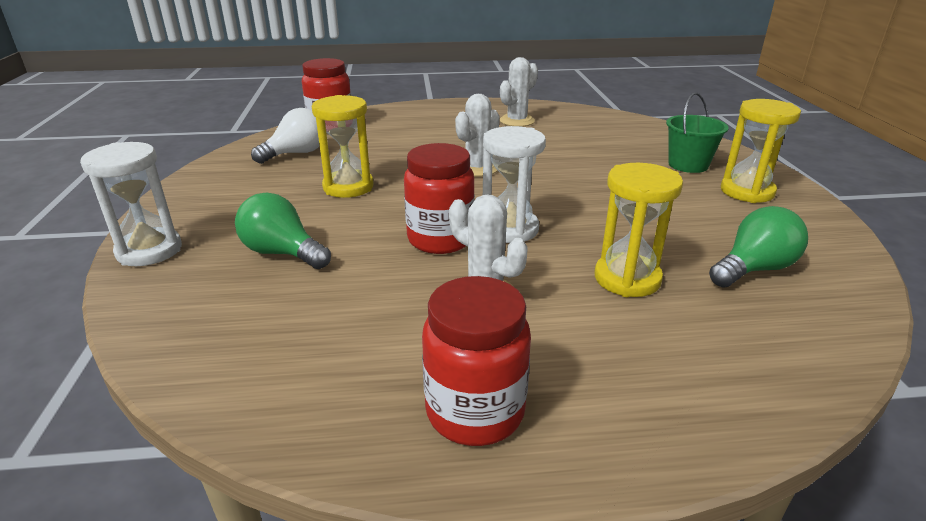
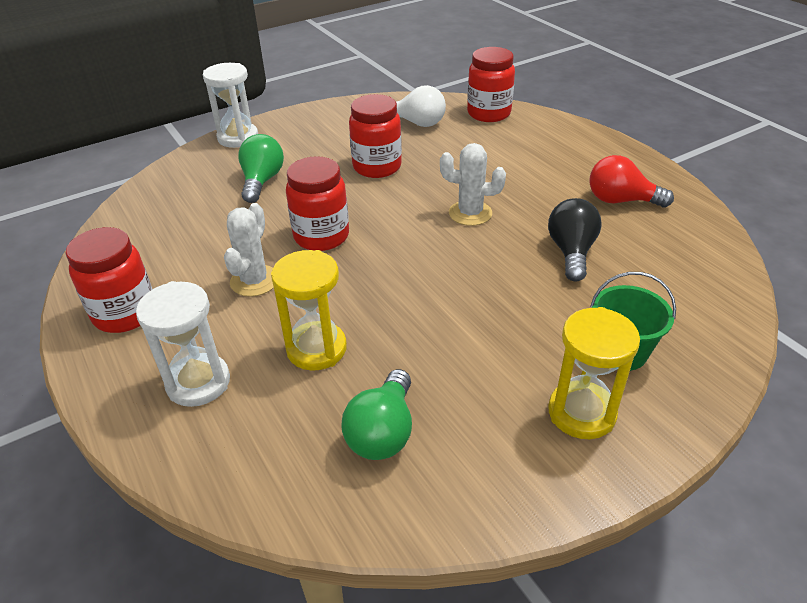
camera: 65 degrees right, 10 degrees up
(348, 187) = (377, 167): yellow hourglass -> red jar
(510, 229) = (361, 265): white hourglass -> white hourglass (198, 383)
(517, 121) = (621, 200): white cactus -> red light bulb
(565, 150) = (571, 252): none -> black light bulb
(753, 269) = (383, 432): green light bulb -> green light bulb turned 75 degrees clockwise

